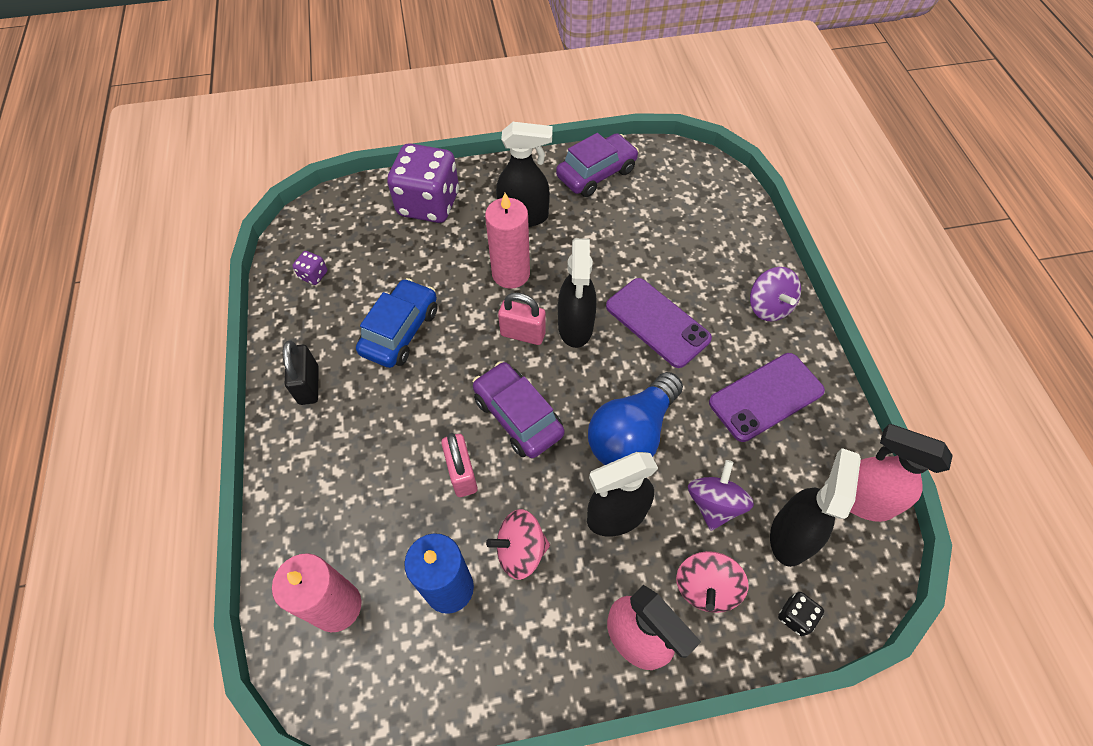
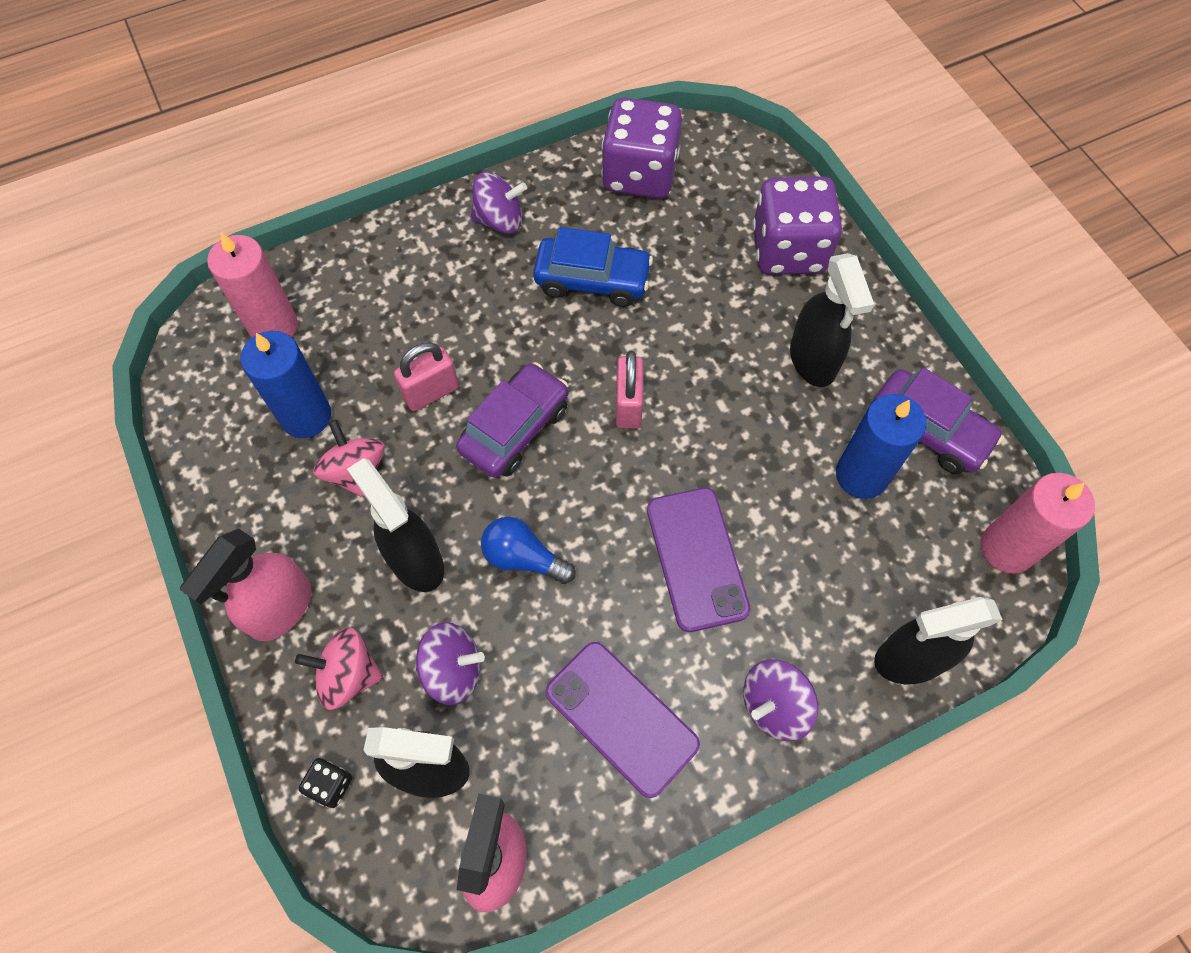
camera: 75 degrees right, 5 degrees up
(309, 385) = (499, 220): black padlock -> purple spinning top
(314, 275) = (639, 174): purple dice -> purple dice, size x2.50
(511, 273) = (714, 369): pink candle -> pink candle (1007, 548)
(575, 327) = (658, 461): black spray bottle -> black spray bottle (909, 659)
(618, 216) = (861, 475): none -> blue candle
(632, 434) = (523, 558): blue light bulb -> blue light bulb, size x0.61
(657, 322) = (696, 559): purple phone -> purple phone turned 45 degrees counterclockwise

